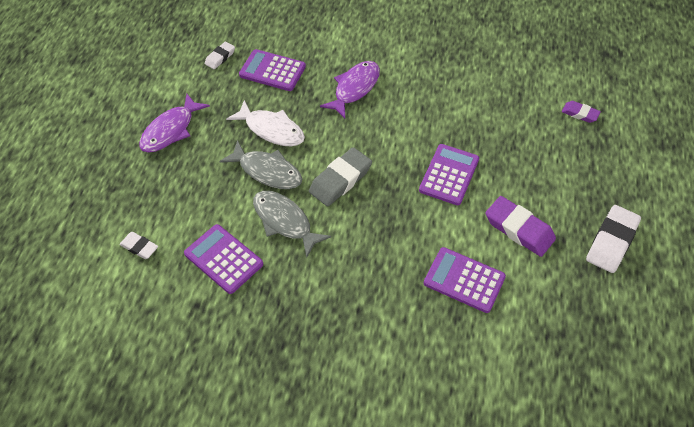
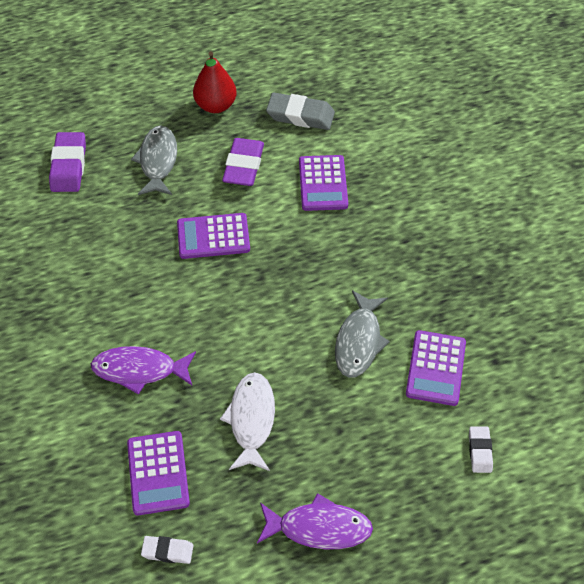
camera: 120 degrees left, 0 degrees up
(267, 171) = (310, 391): grey fish -> grey fish (158, 161)
(340, 180) = (278, 320): grey eraser -> grey eraser (300, 115)
(580, 114) = (69, 166): purple eraser -> purple eraser, size x1.77
(611, 242) = (215, 105): white eraser -> red pear

